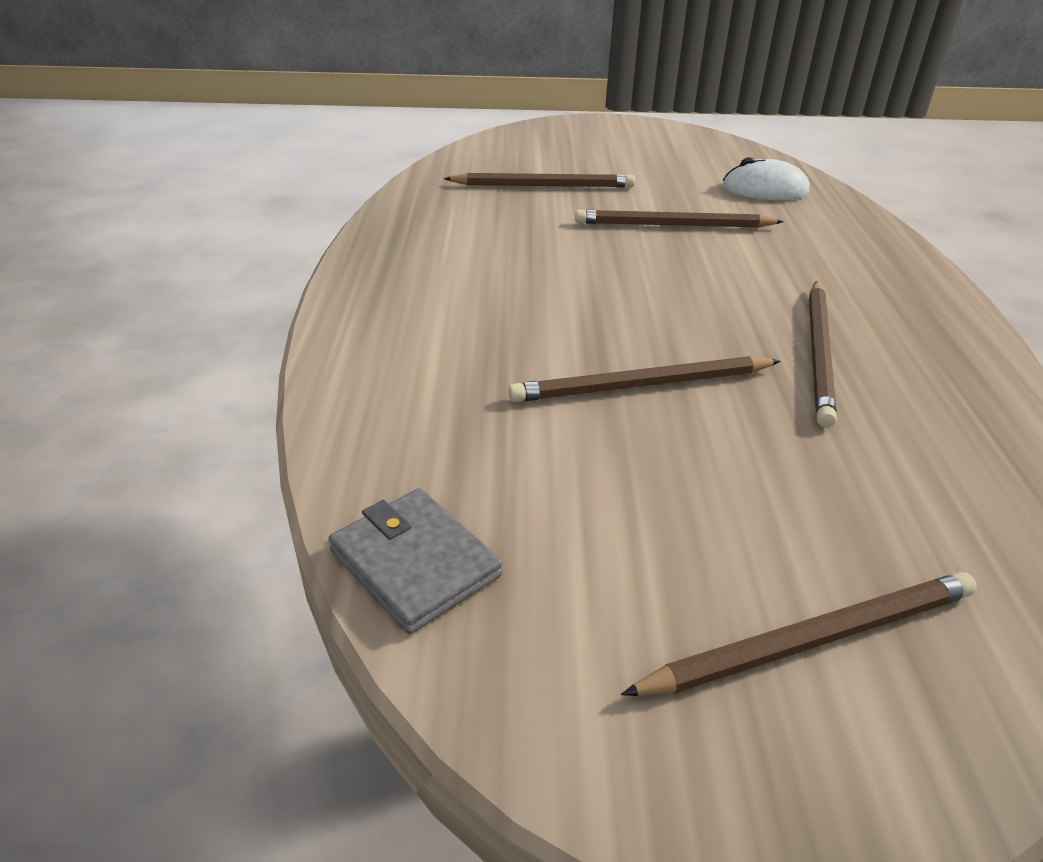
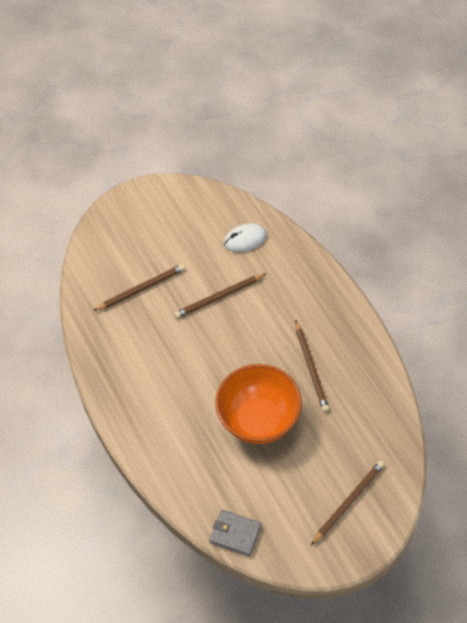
camera: 25 degrees left, 20 degrees up
(641, 385) = (258, 420): brown pencil -> orange bowl

